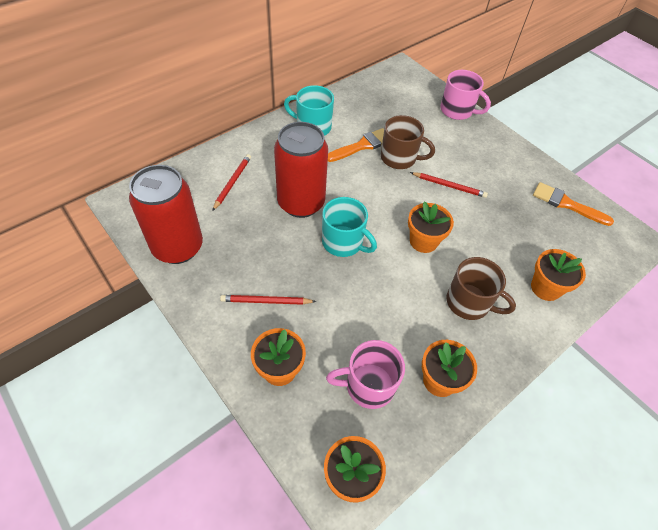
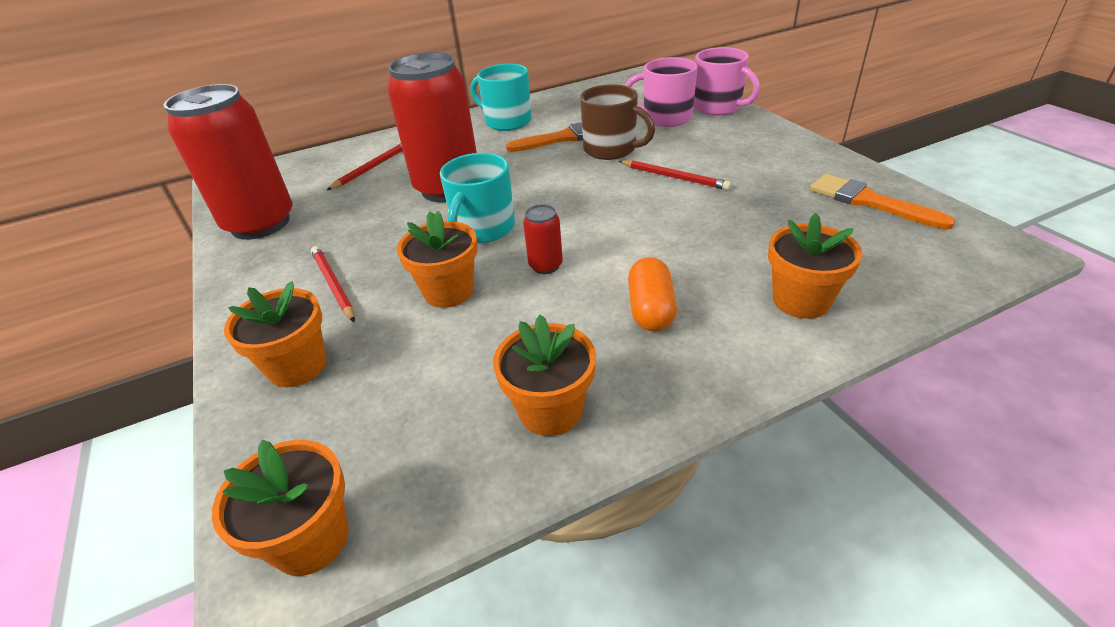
camera: 20 degrees right, 15 degrees down
(266, 301) = (333, 285): red pencil -> red pencil turned 45 degrees clockwise
(343, 242) = (483, 229): turquoise mug -> turquoise mug turned 60 degrees clockwise
(368, 385) = (423, 403): pink mug -> pink mug (665, 118)
(396, 272) = (545, 266): none -> red can
(423, 241) = (606, 233): orange flower pot -> orange flower pot (448, 291)
(469, 302) = (650, 309): brown mug -> orange capsule

